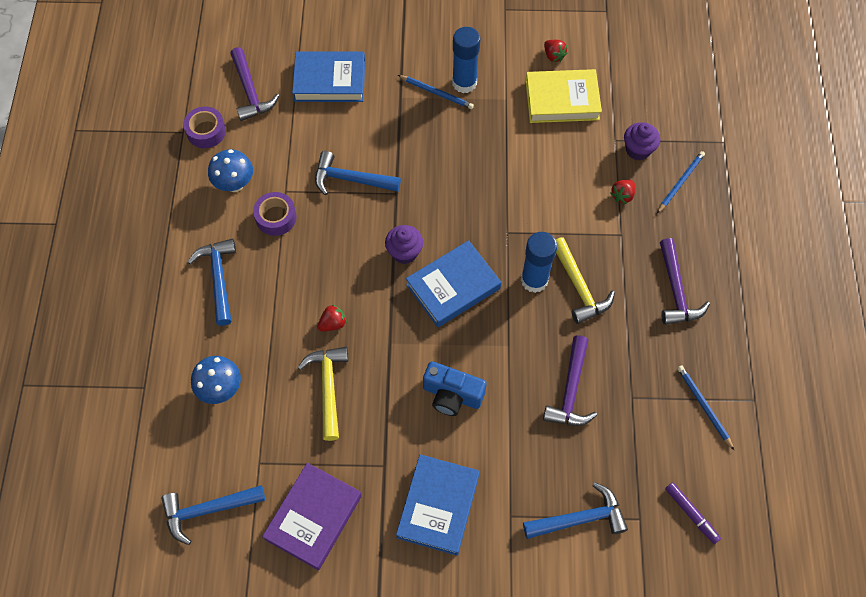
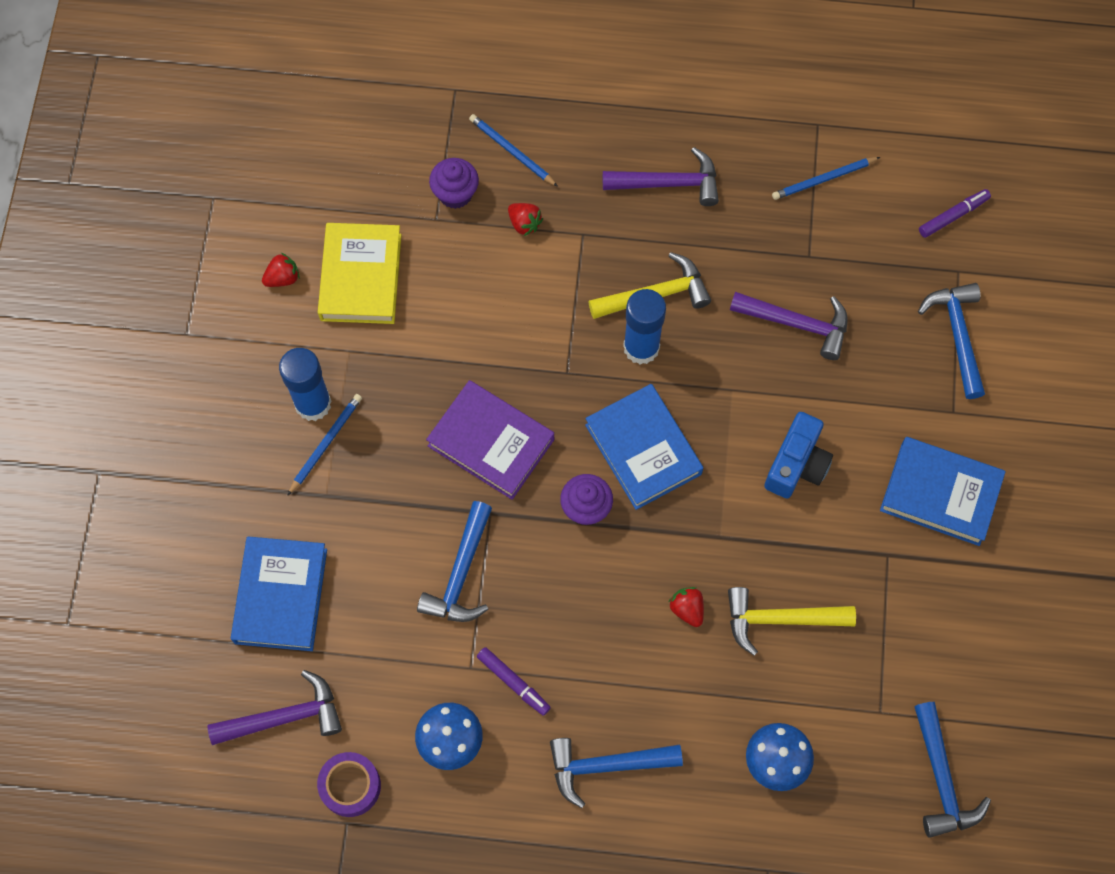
camera: 85 degrees left, 5 degrees up
(276, 217) = (513, 682): purple tape -> purple marker
(314, 517) = (952, 644): purple book -> purple book (491, 442)

